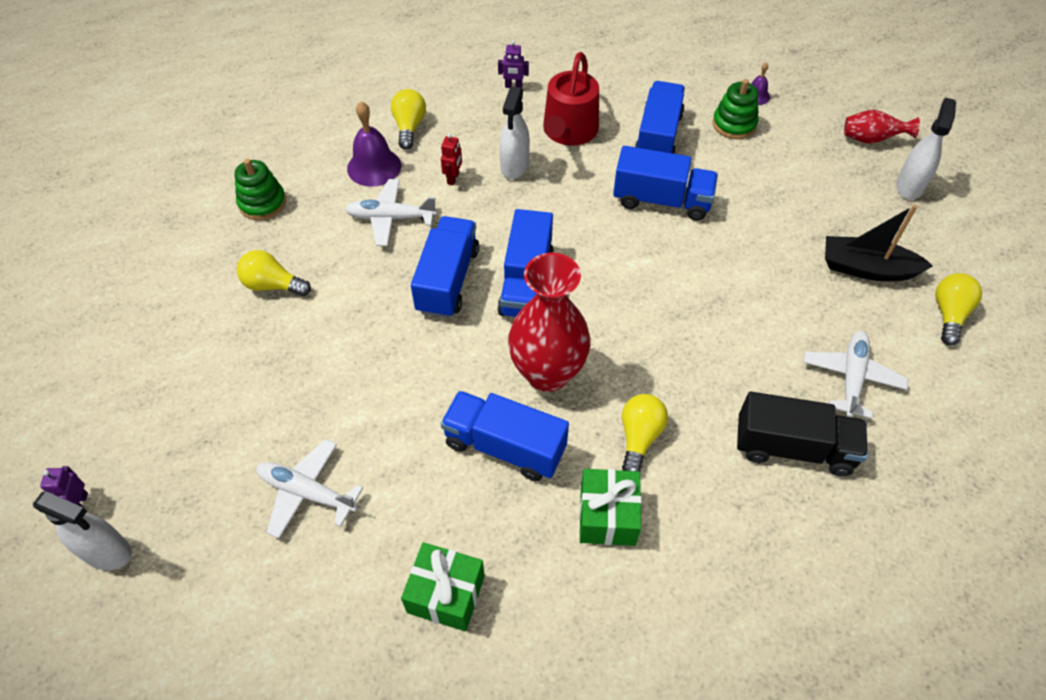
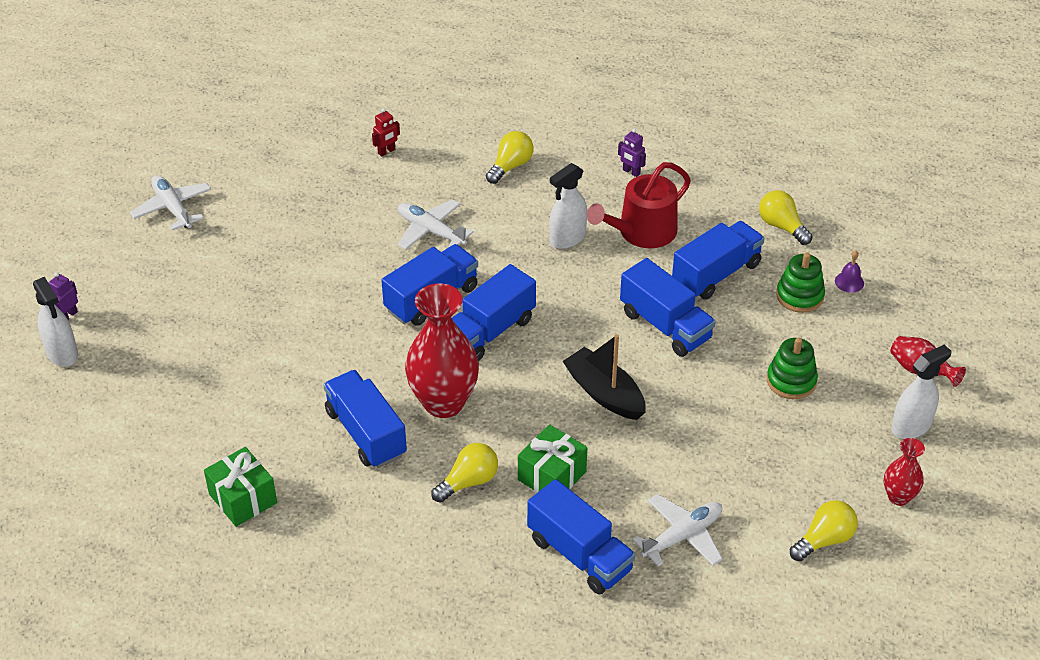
camera: 35 degrees right, 10 degrees down
(262, 203) = (345, 173): green stacking toy -> green stacking toy (791, 381)
(273, 285) = (302, 238): yellow light bulb -> yellow light bulb (782, 226)
(307, 492) = (209, 387): white plane -> white plane (172, 208)
(374, 167) = (453, 185): purple bell -> none
(453, 178) = (508, 224): red robot -> red robot (386, 151)
(607, 516) = (394, 517): green gift -> green gift (552, 476)
(793, 448) = (579, 555): black truck -> blue truck
(866, 268) = (790, 468): black boat -> black boat (604, 393)
(958, 247) = (898, 497): none -> red vase

